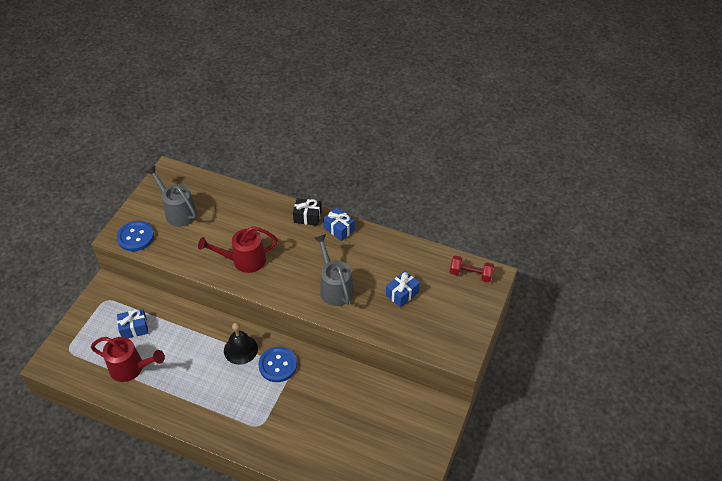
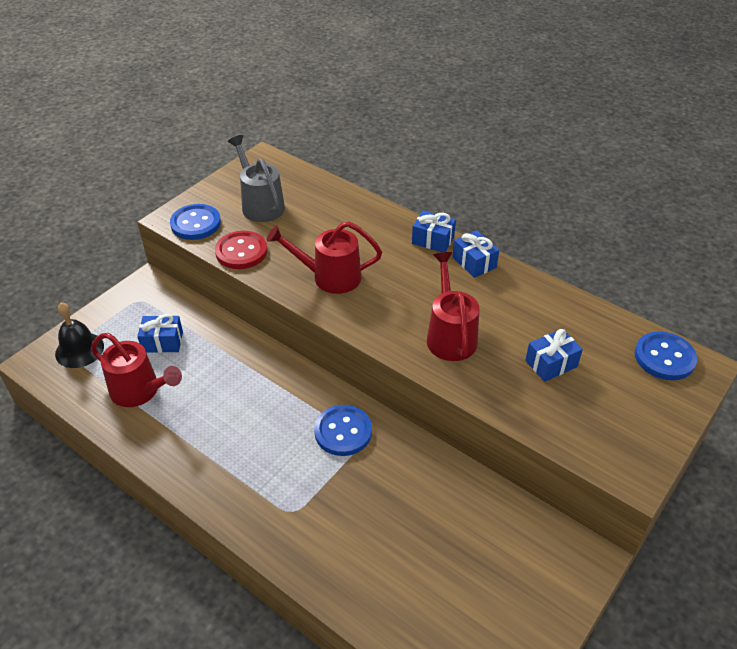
camera: 15 degrees right, 5 degrees down
(176, 253) = (241, 252): none -> red button
(240, 349) = (296, 399): black bell -> black bell (79, 350)
(307, 217) = (433, 240): black gift -> blue gift
(334, 287) = (450, 335): grey watering can -> red watering can
(470, 274) = (664, 357): red dumbbell -> blue button

